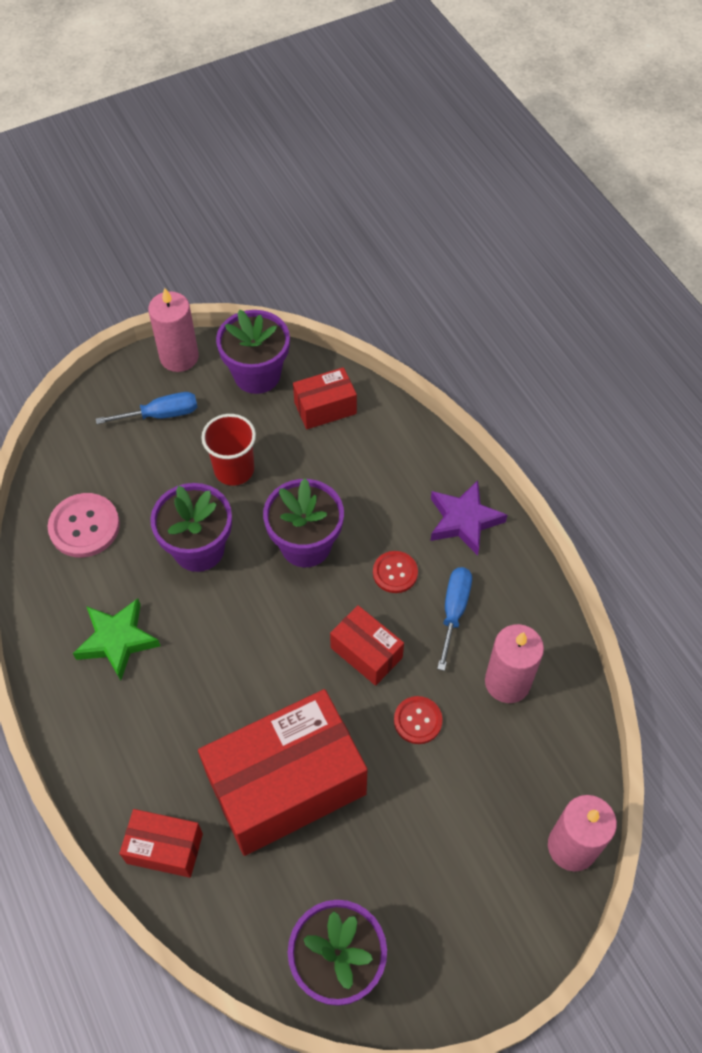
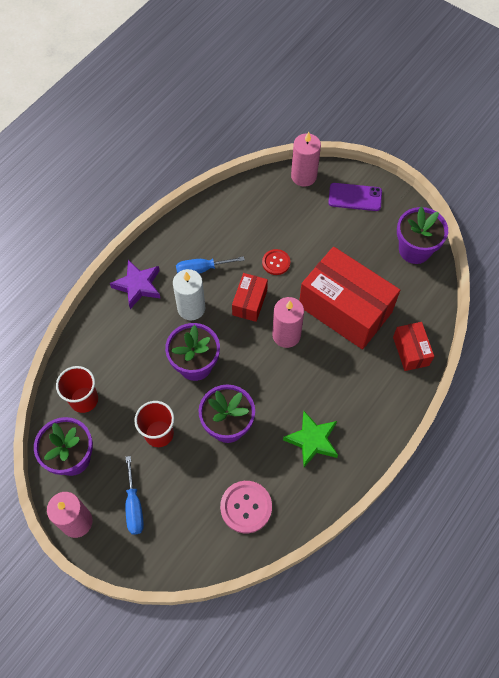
camera: 115 degrees left, 5 degrees up
(161, 415) = (134, 506): blue screwdriver -> blue screwdriver turned 150 degrees counterclockwise
(325, 408) = (84, 399): red box -> red cup
(395, 573) = (191, 308): red button -> white candle
(491, 915) = (355, 197): none -> purple phone
(507, 682) = (232, 230): pink candle -> pink candle (286, 335)

